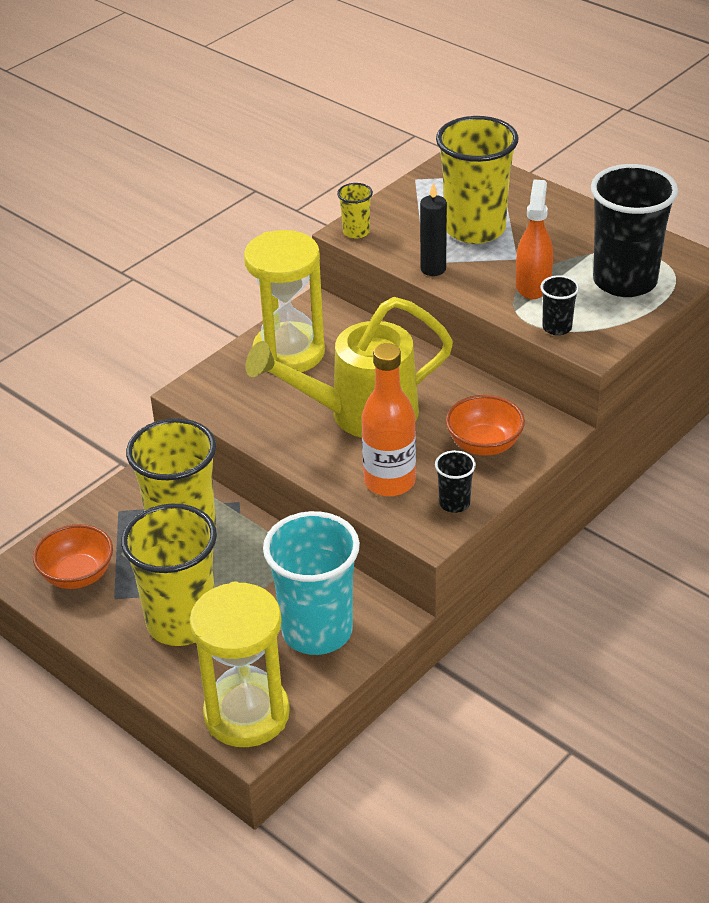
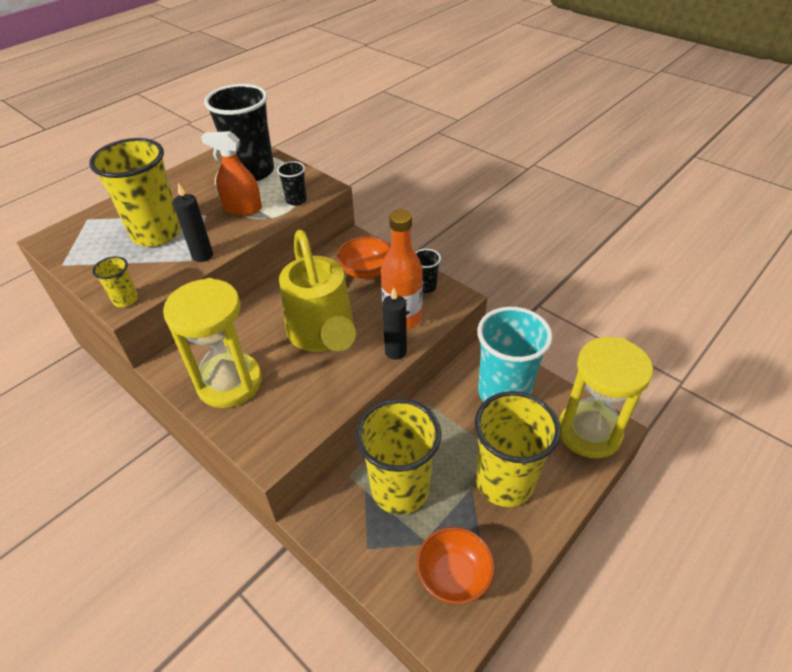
camera: 90 degrees left, 5 degrees up
(330, 477) = (395, 351): none -> black candle

